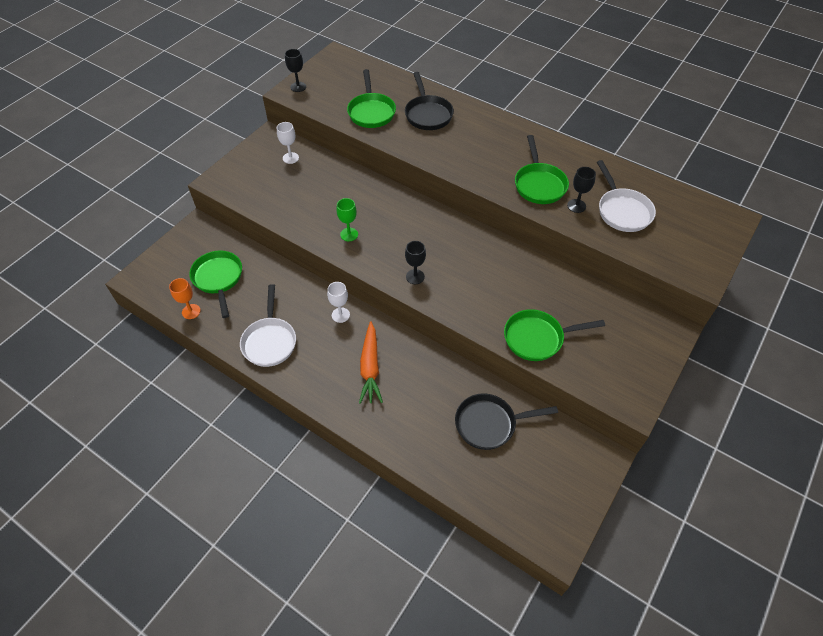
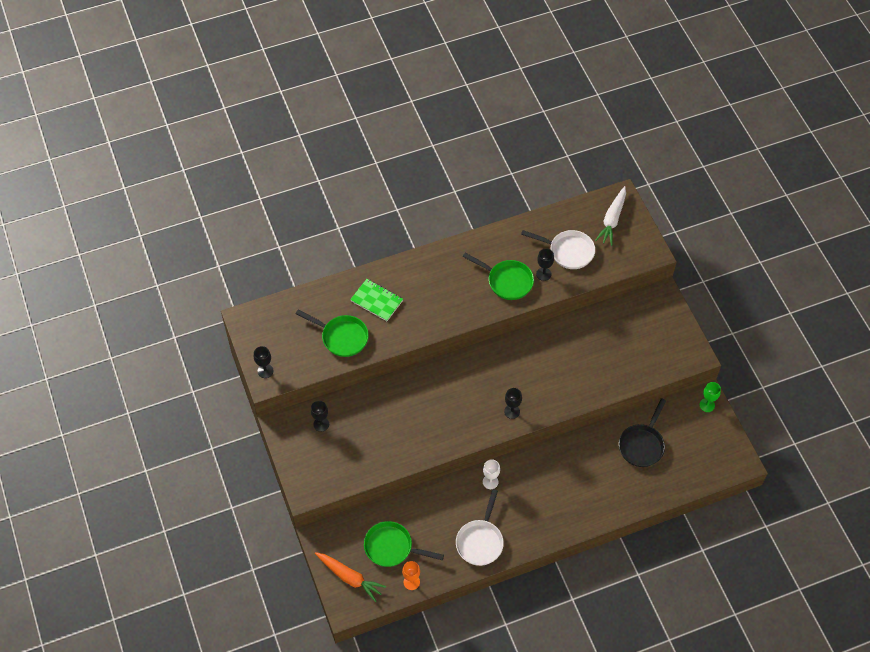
camera: 55 degrees left, 5 degrees up
(270, 341) = (480, 541): white pan -> white pan turned 75 degrees clockwise
(290, 158) = (321, 424): white goblet -> black goblet
(349, 234) = (439, 430): green goblet -> green goblet (707, 405)
(370, 367) = (550, 489): orange carrot -> orange carrot (350, 577)
(428, 114) = (376, 301): black pan -> green notebook
(537, 338) = (615, 373): green pan -> none
(698, 225) = (612, 219): none -> white carrot

